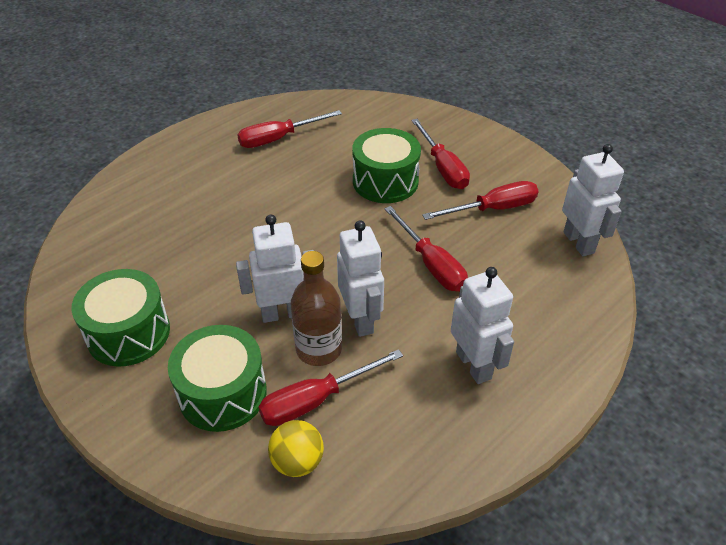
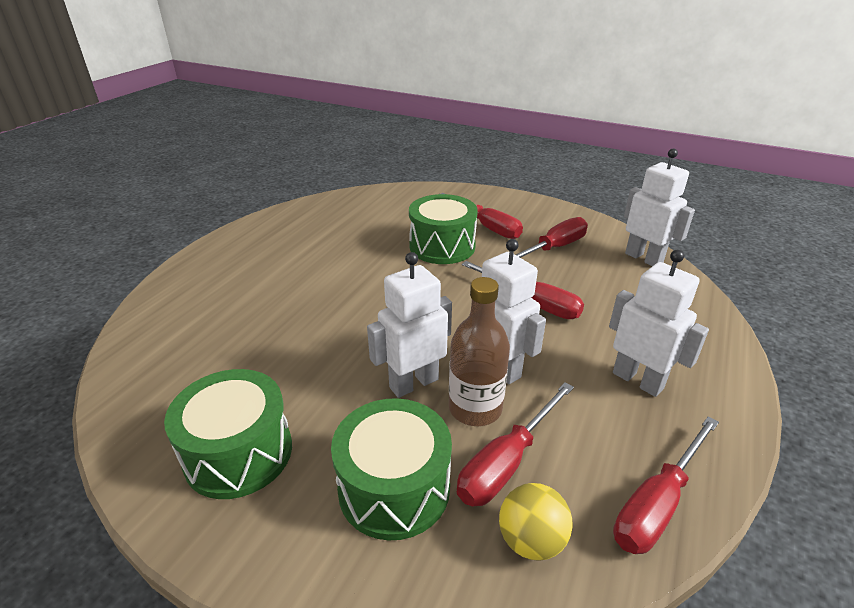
camera: 20 degrees left, 10 degrees down
(278, 139) = (316, 232): red screwdriver -> red screwdriver (657, 504)

